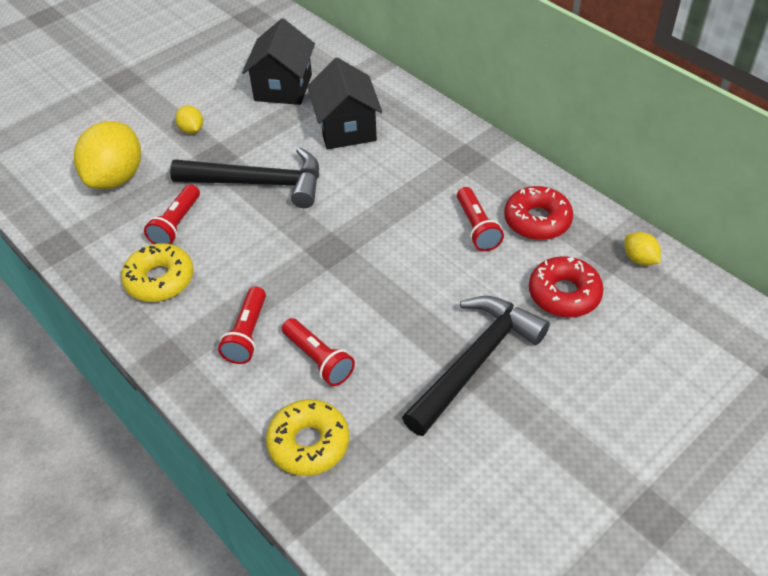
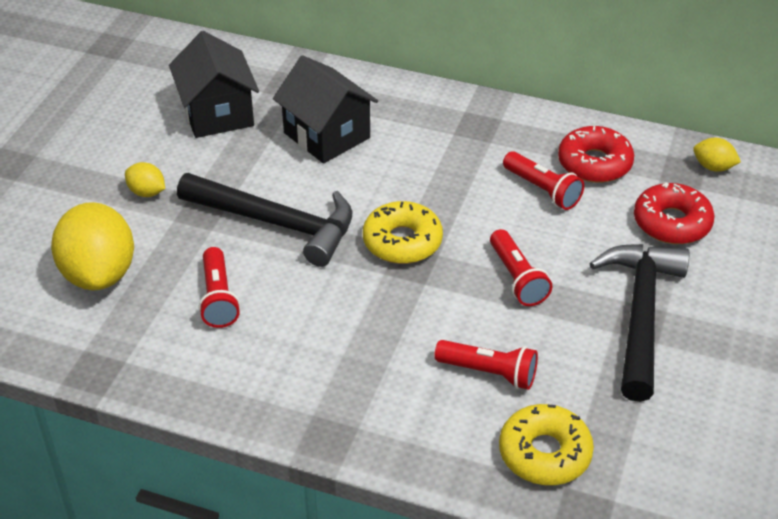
camera: 30 degrees left, 5 degrees down
(160, 280) = (249, 361): yellow donut -> yellow donut (402, 241)
(247, 334) = (395, 378): red flashlight -> red flashlight (517, 278)
(258, 183) = (276, 223): black hammer -> black hammer turned 45 degrees clockwise

